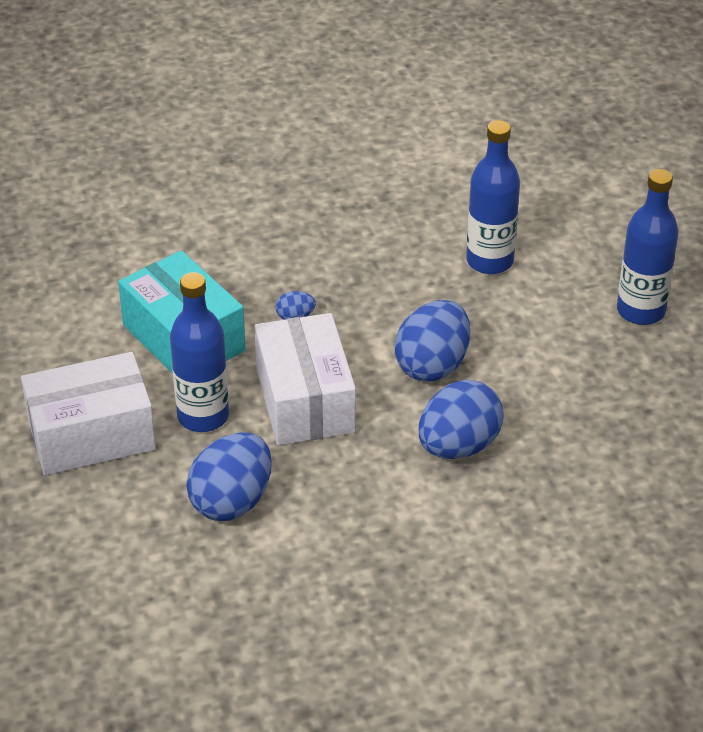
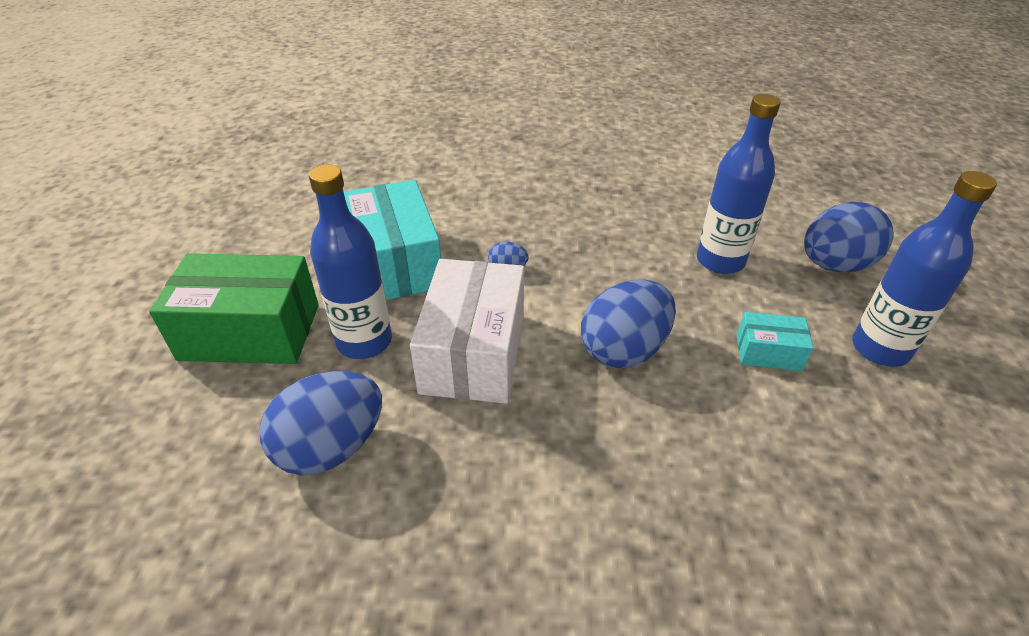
camera: 20 degrees right, 0 degrees up
(91, 435) = (250, 332): white box -> green box
(458, 446) = (619, 455): blue egg -> blue egg (834, 265)
(552, 337) = (768, 352): none -> turquoise box

